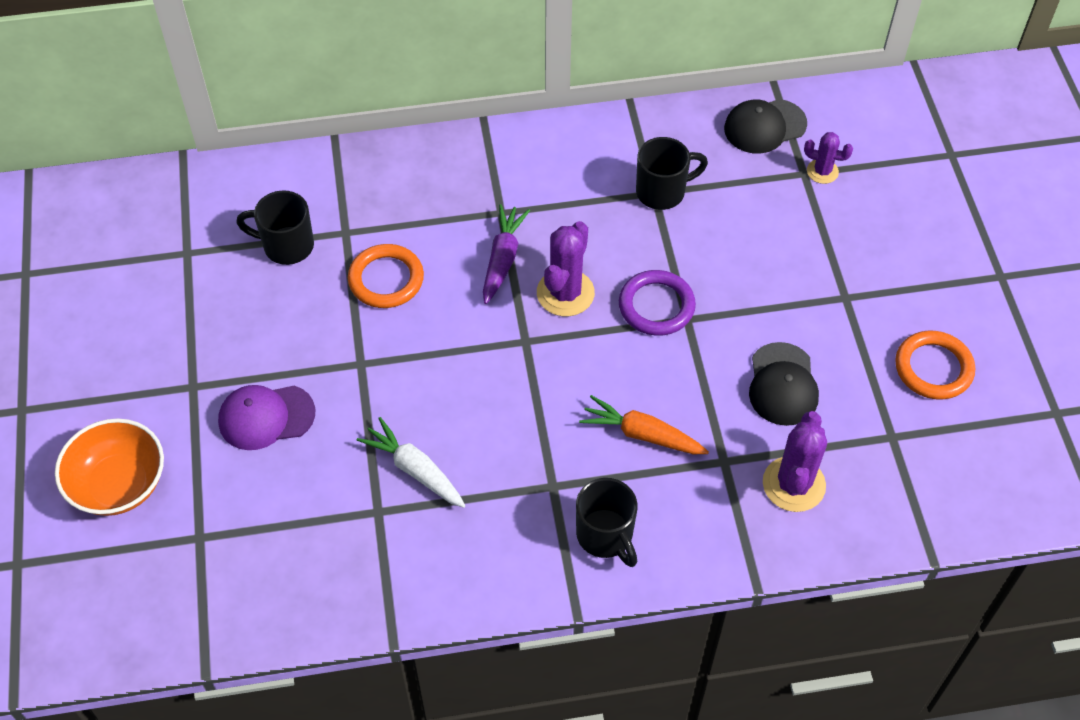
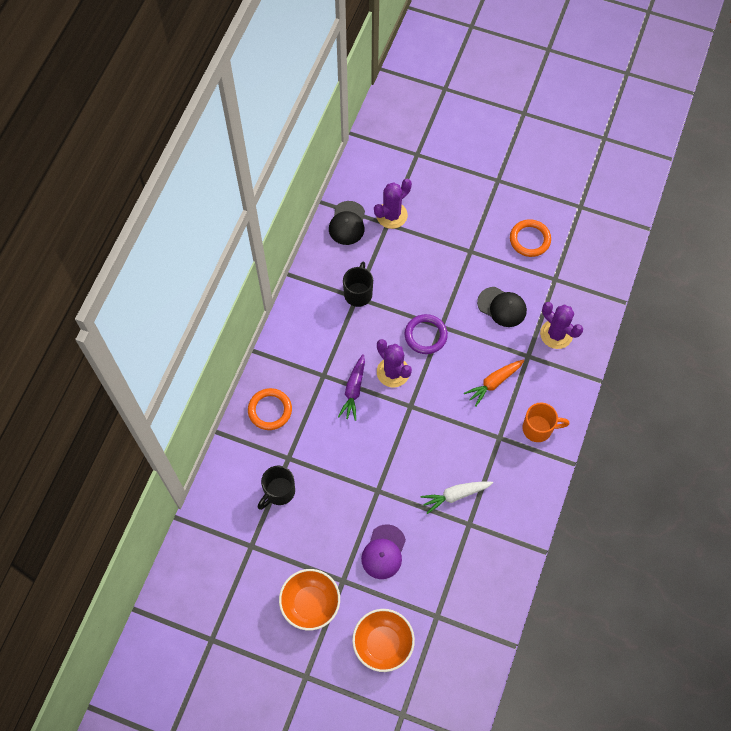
camera: 60 degrees left, 10 degrees up
(136, 363) = (310, 603): none -> orange bowl
(386, 279) = (332, 452): orange ring -> orange ring (270, 410)
(502, 259) = (354, 390): purple carrot -> purple carrot turned 120 degrees counterclockwise
(606, 536) = (538, 428): black mug -> orange mug
(822, 171) = (391, 215): purple cactus -> purple cactus, size x1.72

